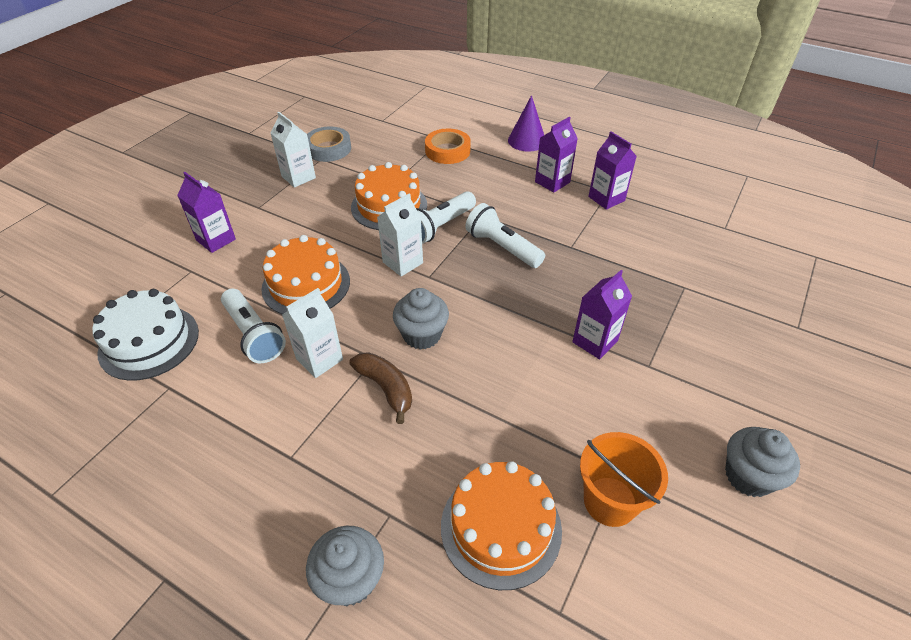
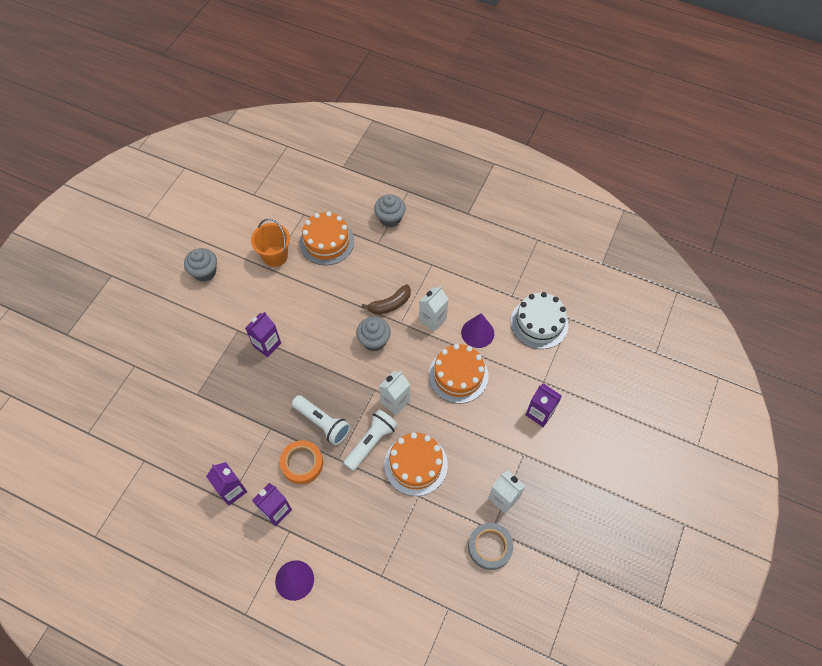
camera: 175 degrees right, 15 degrees up
(254, 335) = (477, 333): white flashlight -> purple cone
(386, 388) = (390, 304): brown banana -> brown banana turned 75 degrees counterclockwise
(447, 151) = (373, 553): orange tape -> orange tape (302, 463)

